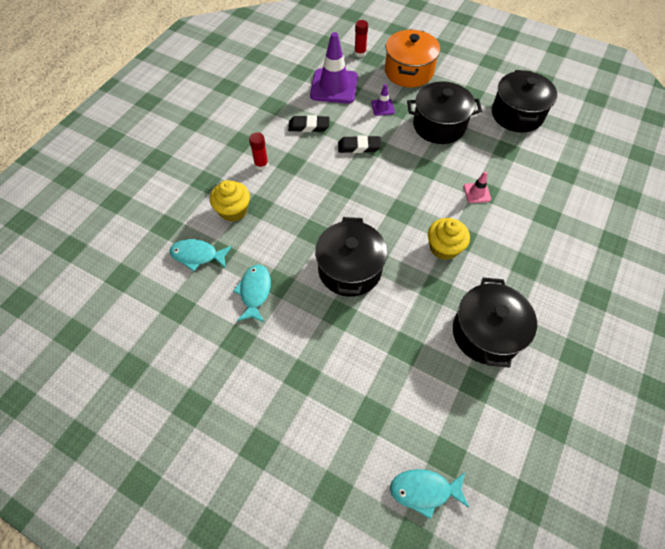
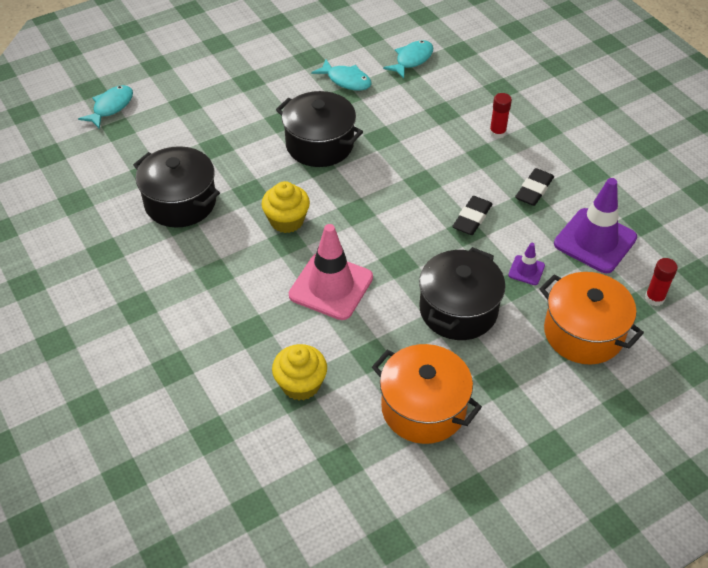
camera: 120 degrees right, 10 degrees down
(233, 210) = (448, 95): yellow cupcake -> yellow cupcake (300, 384)
(477, 193) = (331, 286): pink traffic cone -> pink traffic cone, size x2.16
(517, 114) = (423, 408): black pot -> orange pot

